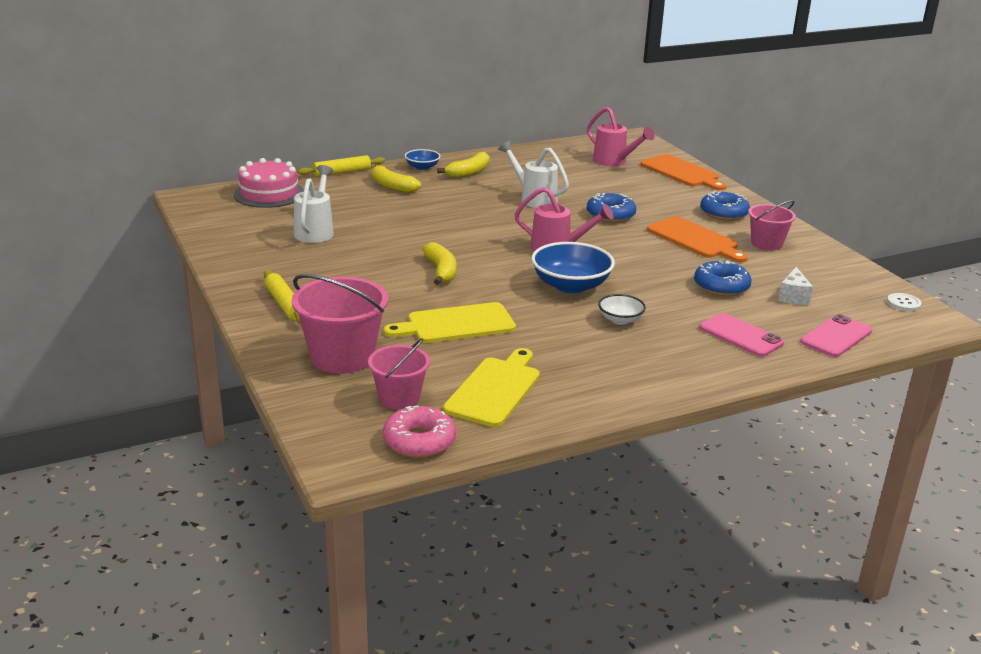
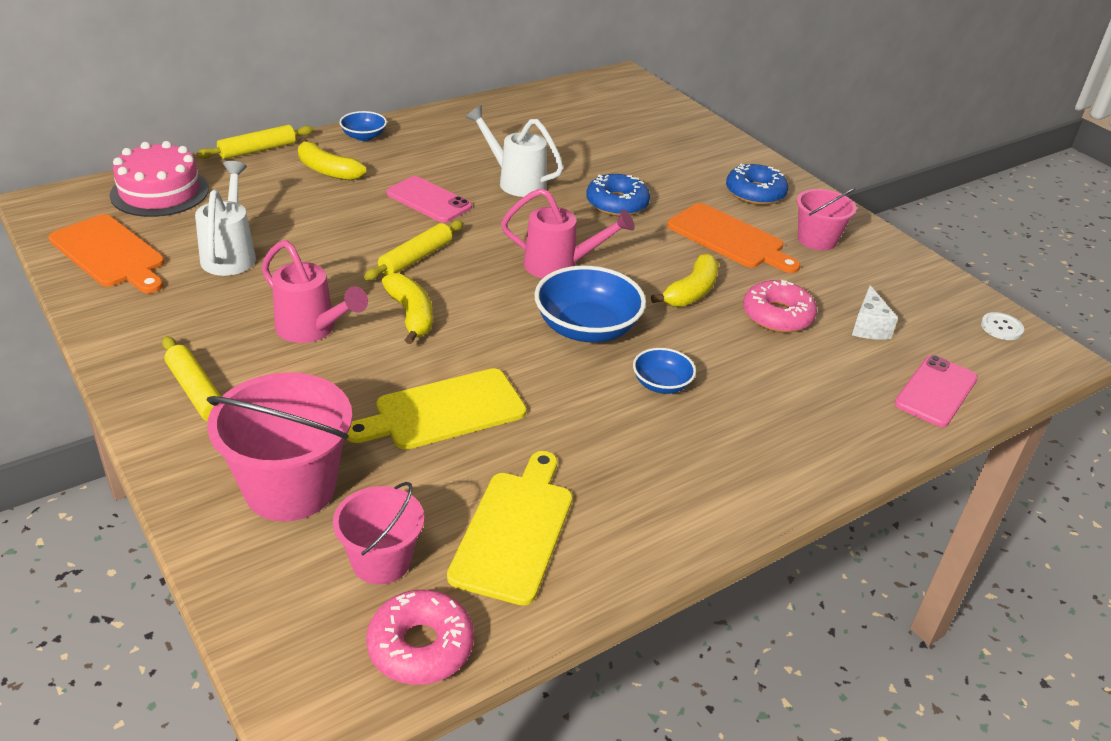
camera: 10 degrees left, 10 degrees up
(450, 239) = (416, 258): none -> yellow rolling pin
(468, 172) = (425, 143): yellow banana -> yellow banana (691, 292)
(614, 162) = (606, 117): pink watering can -> pink watering can (312, 330)
(620, 319) = (661, 384): white bowl -> blue bowl
(682, 172) = (691, 130): orange cutting board -> orange cutting board (110, 254)
(721, 286) = (777, 315): blue donut -> pink donut
(741, 335) = (819, 399): pink phone -> pink phone (429, 200)

